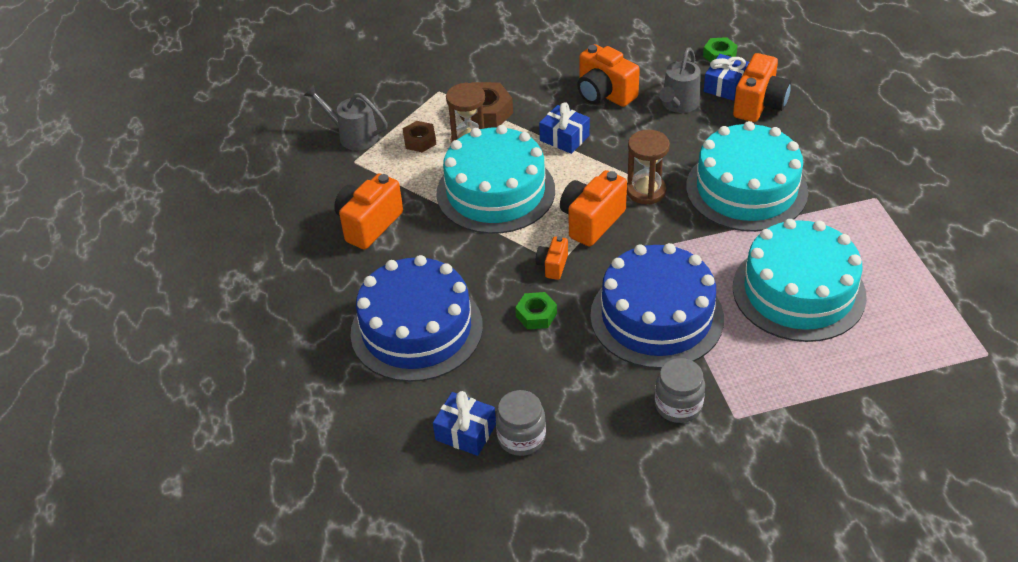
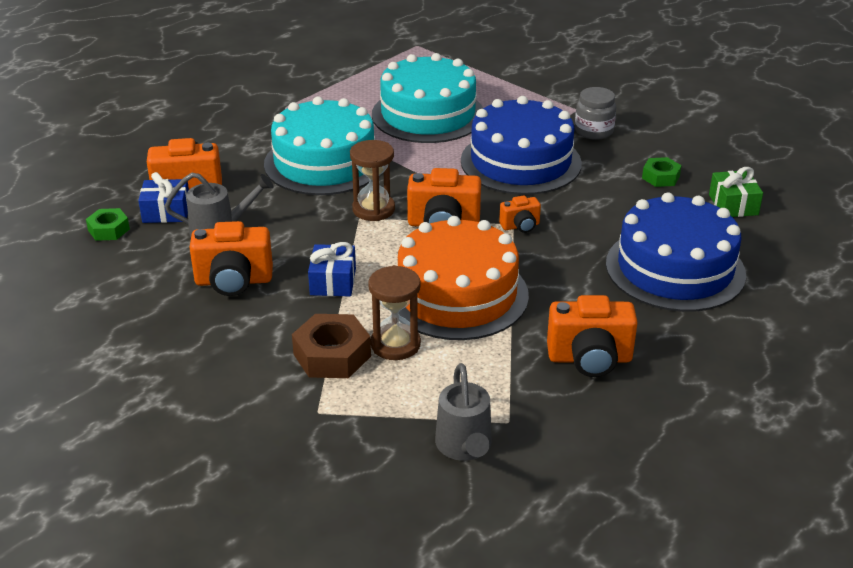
camera: 125 degrees left, 10 degrees down
(420, 141) = (425, 384): brown nut -> none
(465, 432) = (733, 205): blue gift -> green gift
(495, 191) = (457, 294): turquoise cake -> orange cake
(521, 437) = (704, 180): grey jar -> none
(536, 315) = (584, 215): green nut -> green nut (660, 177)
(604, 94) = (234, 281): orange camera -> orange camera turned 75 degrees clockwise

